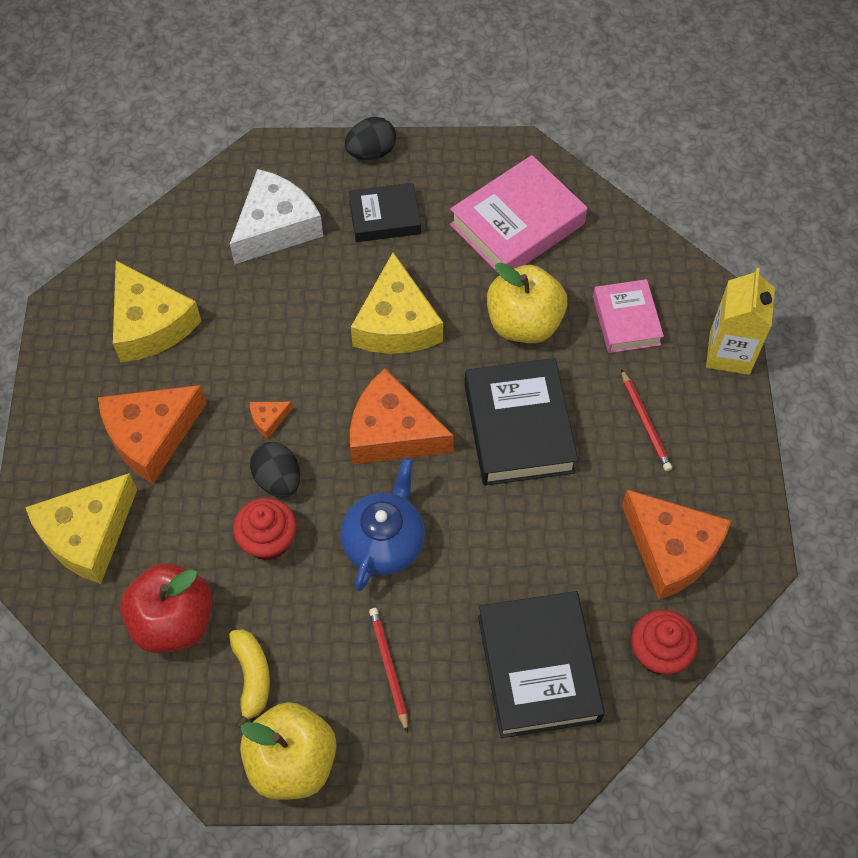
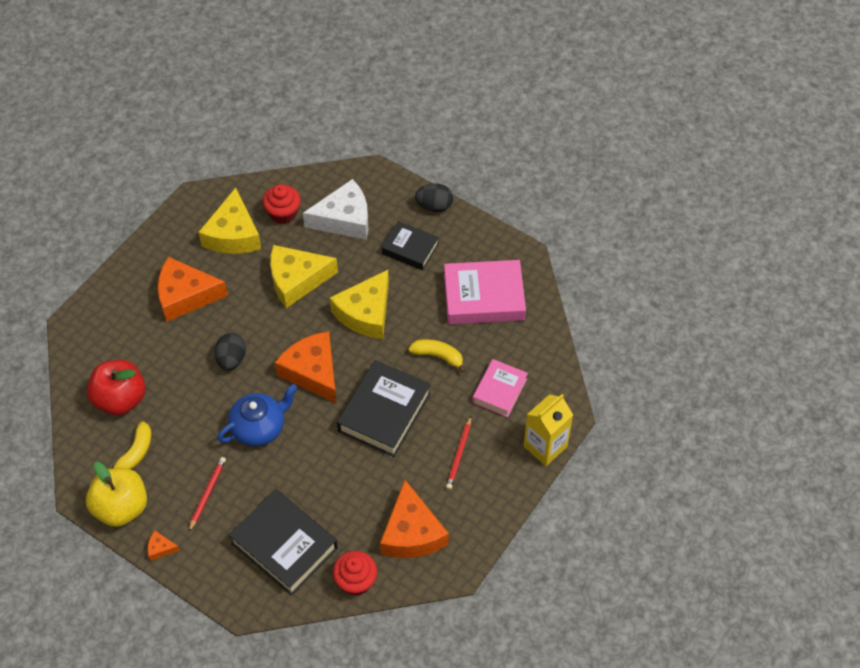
camera: 35 degrees right, 5 degrees down
(87, 535) = (114, 328): yellow cheese -> yellow cheese (296, 280)
(268, 419) = (253, 324): orange cheese -> orange cheese (160, 548)
(268, 540) = (200, 388): red cupcake -> red cupcake (283, 213)
(524, 323) = (438, 356): yellow apple -> yellow banana
(538, 668) = (284, 546): black book -> black book turned 75 degrees counterclockwise

